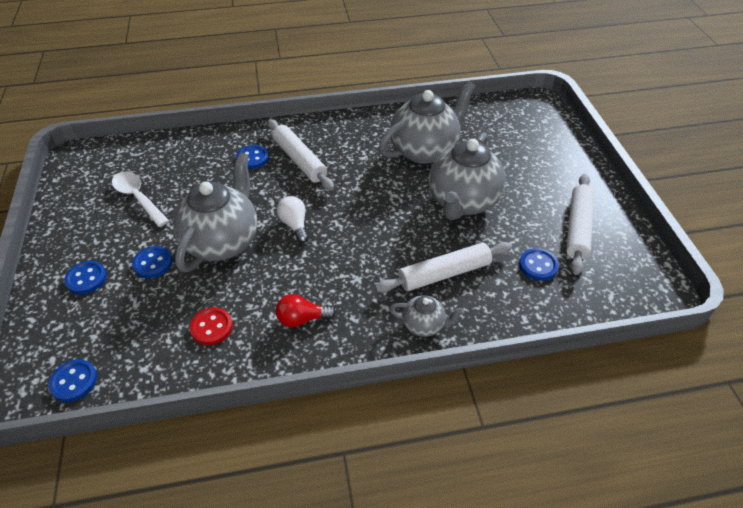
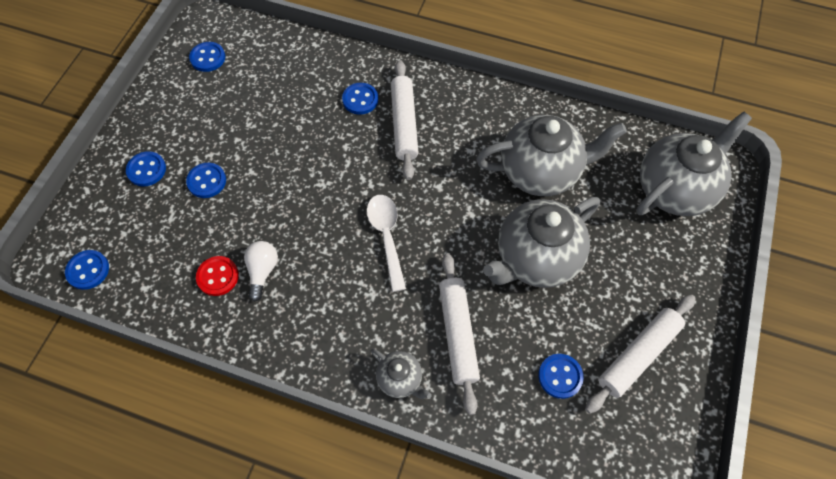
camera: 30 degrees right, 15 degrees up
(94, 178) = (208, 58): none -> blue button
(138, 198) = (232, 99): white spoon -> white spoon (386, 236)
(223, 241) = (278, 188): grey teapot -> grey teapot (674, 189)
(294, 225) = (352, 201): white light bulb -> white light bulb (262, 271)
(302, 319) = (297, 311): red light bulb -> none
(444, 273) = (458, 334): white rolling pin -> white rolling pin turned 75 degrees clockwise

